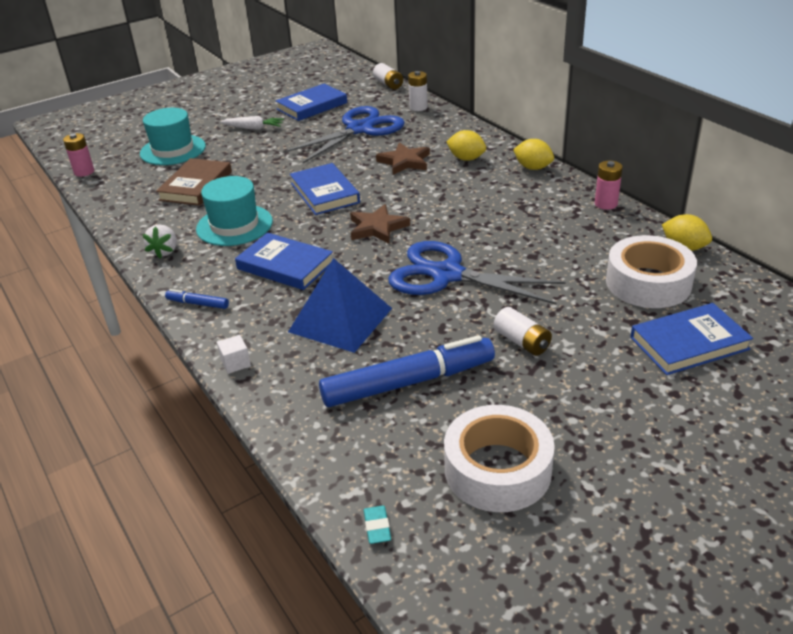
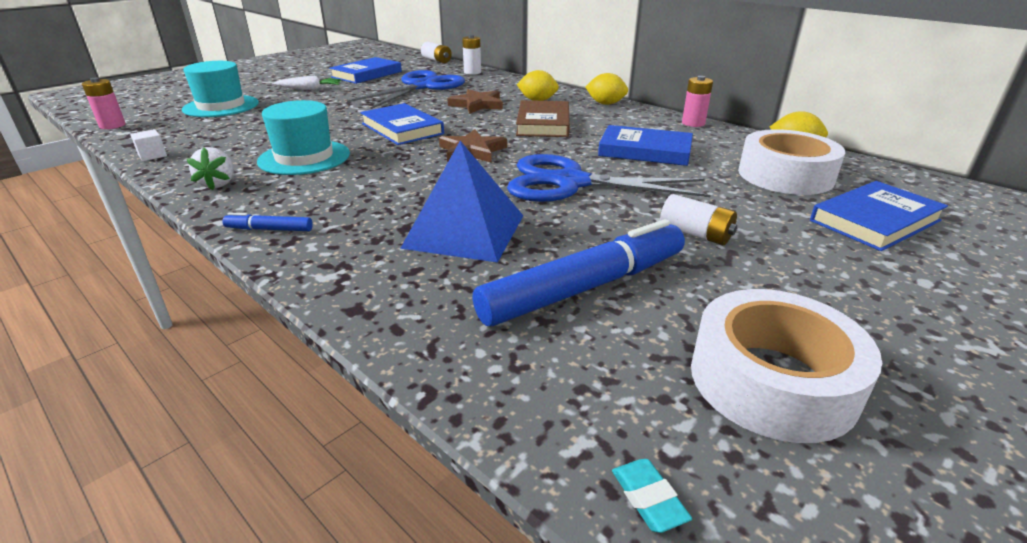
camera: 15 degrees left, 5 degrees down
(196, 186) = (252, 130): brown book -> brown book (543, 123)
(236, 363) = (336, 288): white cube -> white cube (152, 155)
(285, 265) = (376, 187): blue book -> blue book (645, 151)

